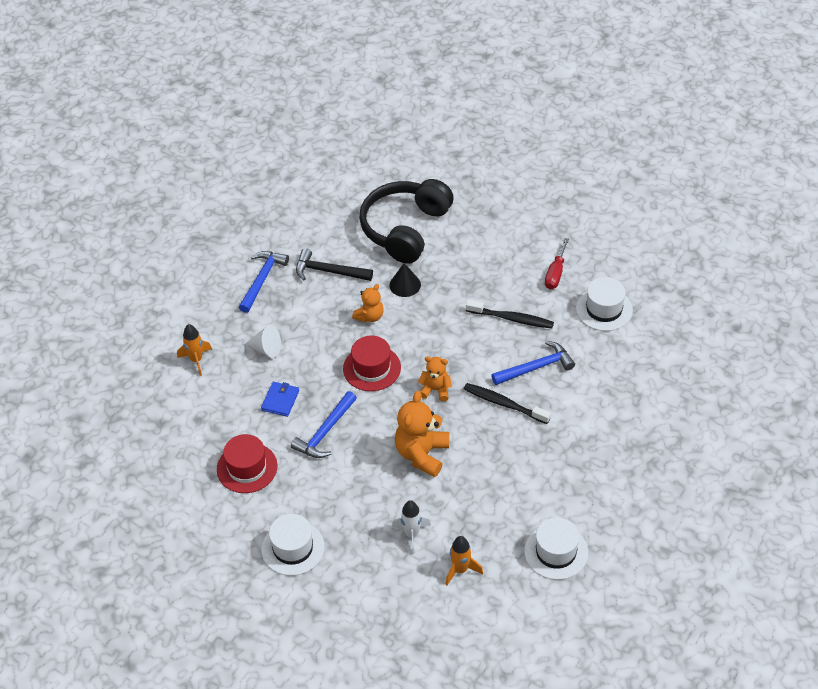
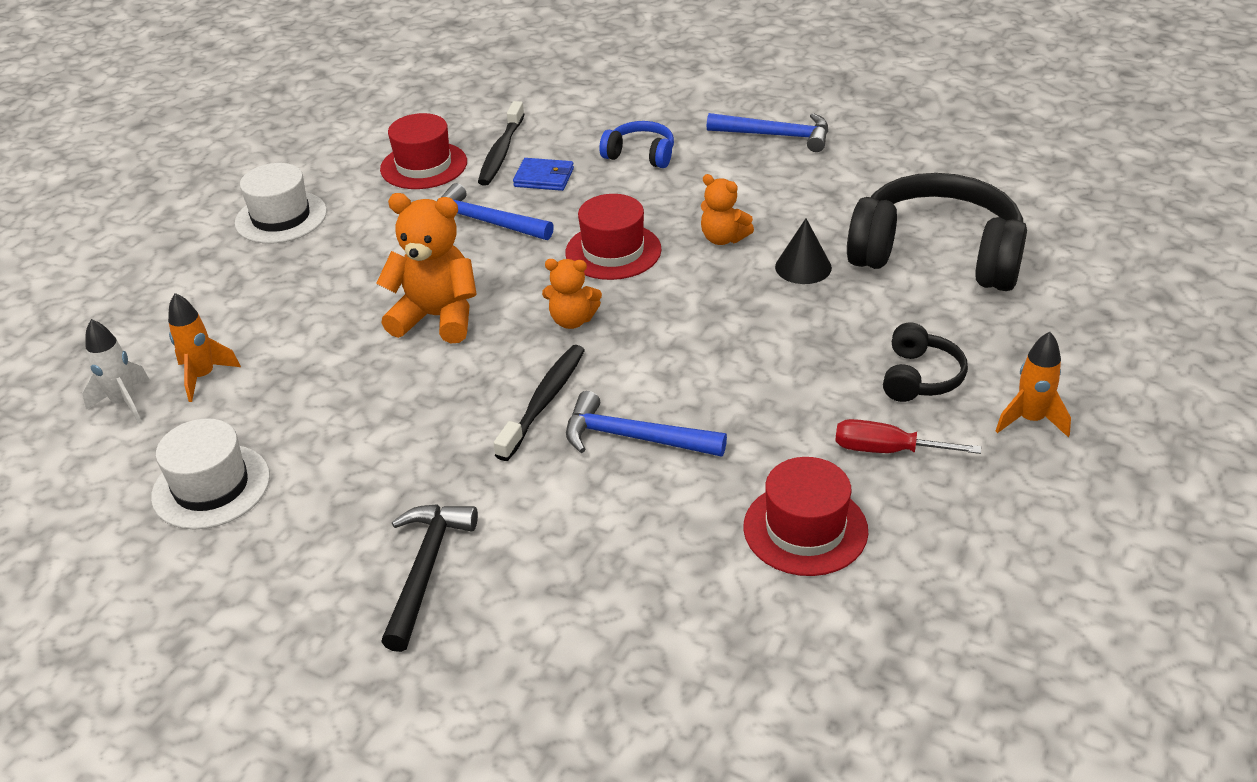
camera: 85 degrees right, 10 degrees down
(196, 360) = (613, 105): orange rocket -> orange rocket (1030, 420)
(266, 349) = (640, 155): white cone -> blue headphones
(328, 271) = (811, 190): black hammer -> black hammer (426, 569)
(412, 534) = (281, 321): white rocket -> white rocket (125, 403)
(436, 390) = (572, 320): orange teddy bear -> orange teddy bear turned 90 degrees clockwise
(505, 253) = (920, 377): none -> black headphones
(512, 319) = (750, 397): black toothbrush -> black toothbrush (501, 152)
(536, 367) = (633, 437): blue hammer -> blue hammer turned 135 degrees clockwise
(604, 309) = (805, 529): white hat -> red hat

